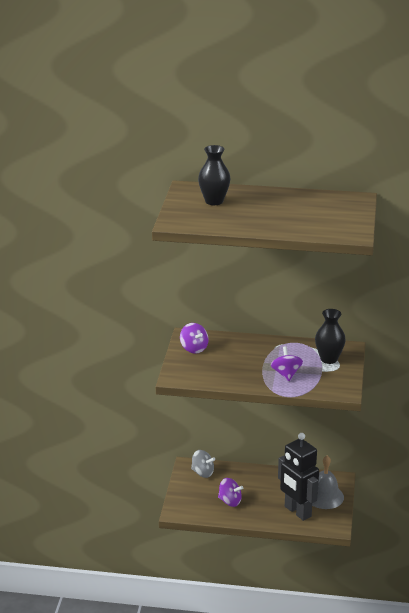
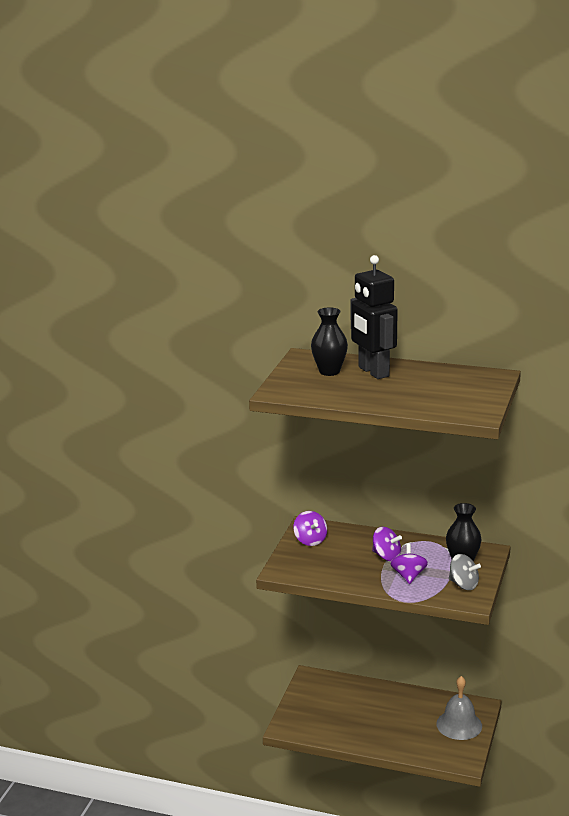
camera: 10 degrees right, 5 degrees down
(202, 473) = (324, 686): grey spinning top -> grey spinning top (463, 585)
(230, 501) = (348, 721): purple spinning top -> purple spinning top (386, 556)
(297, 511) = (424, 740): black robot -> black robot (373, 372)

